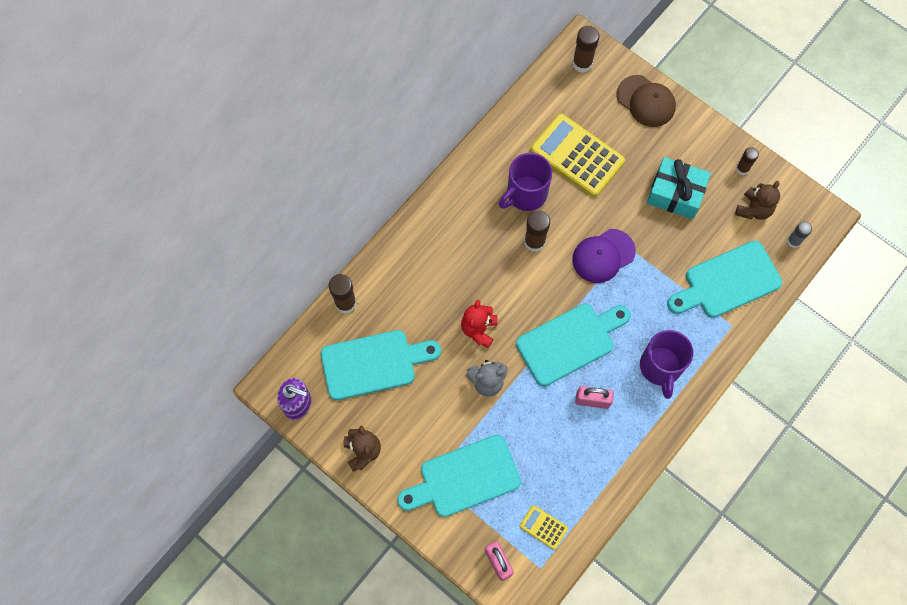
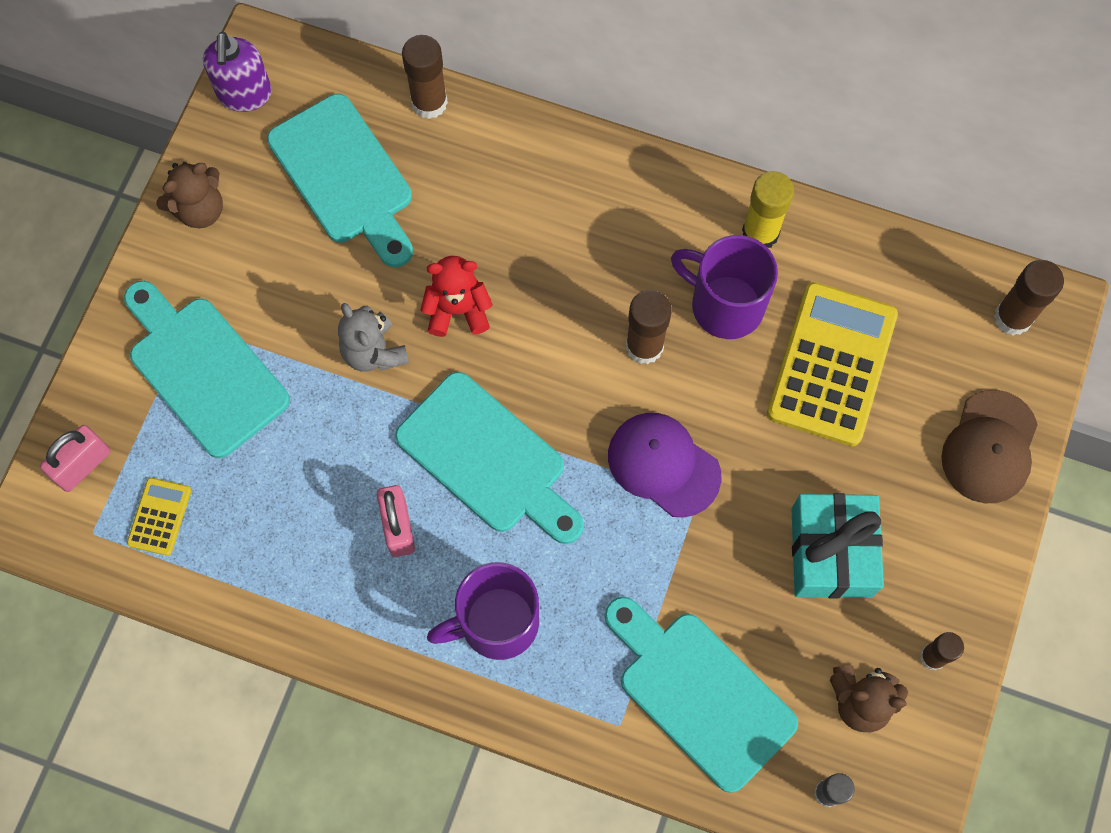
camera: 70 degrees right, 0 degrees up
(491, 162) = (760, 233): none -> yellow glue stick

